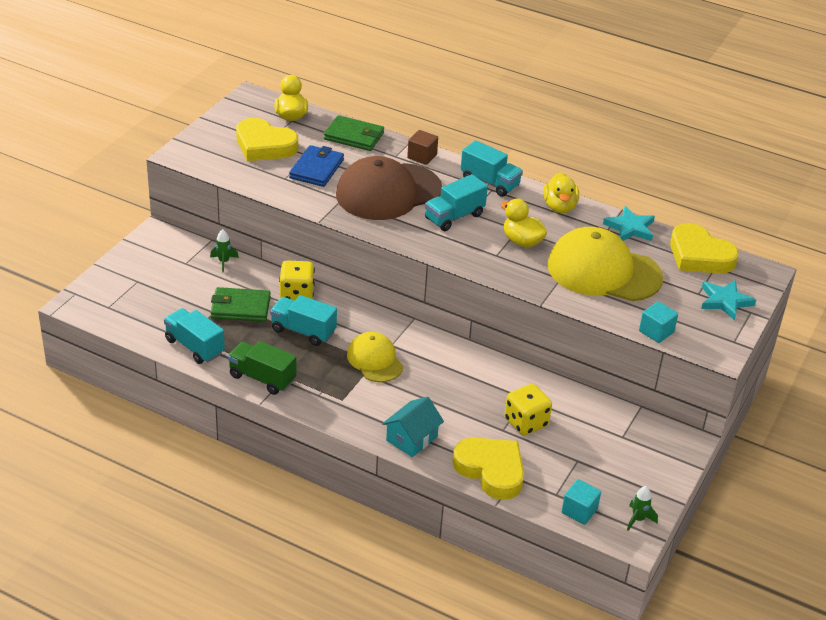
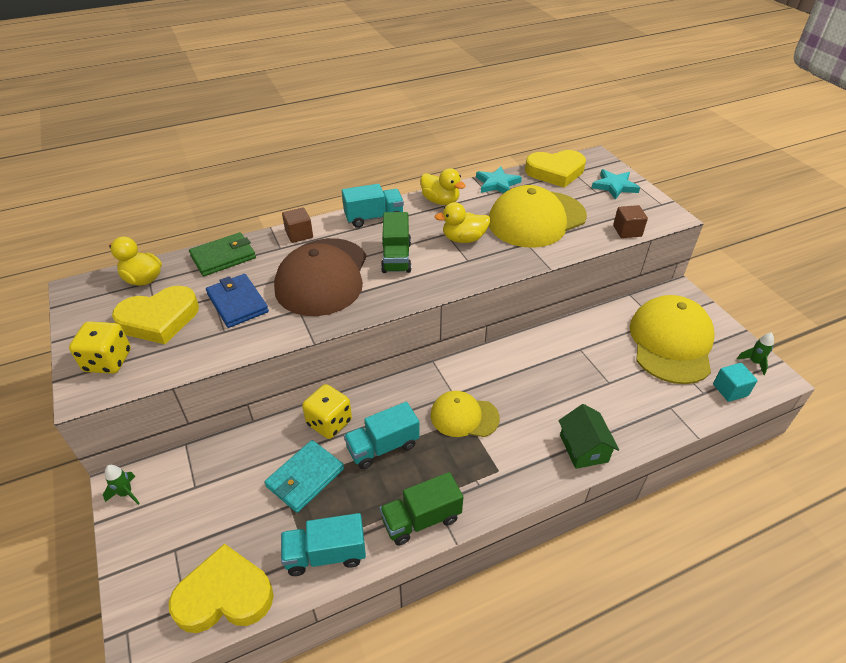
camera: 50 degrees left, 5 degrees up
(224, 262) = (227, 453): green rocket -> green rocket (126, 493)
(240, 307) = (305, 478): green wallet -> turquoise wallet
(412, 438) = (583, 448): turquoise house -> green house
(454, 217) = (396, 257): turquoise truck -> green truck
(491, 470) = (654, 417): yellow heart -> yellow heart (224, 595)
(526, 422) = (609, 364): yellow dice -> yellow dice (108, 361)
(601, 454) = (671, 342): none -> yellow cap
(656, 332) = (627, 231): turquoise cube -> brown cube

